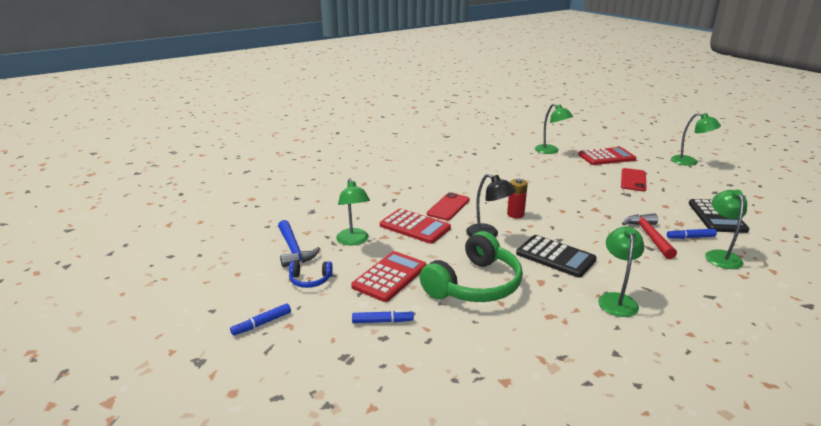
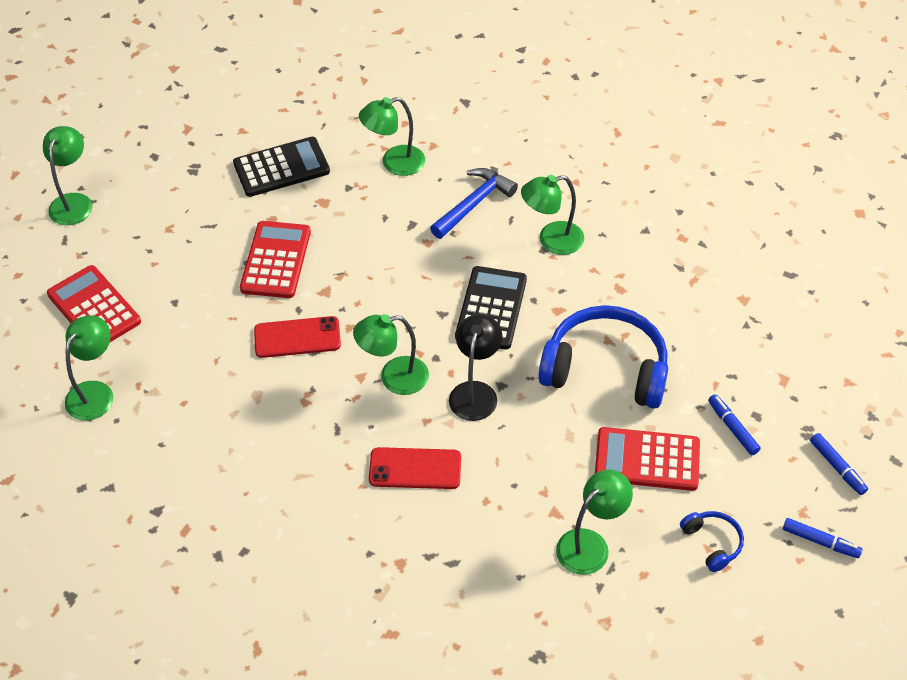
camera: 115 degrees left, 25 degrees up
(293, 250) = (661, 608): blue hammer -> blue hammer (474, 204)
(415, 227) = (504, 486): red calculator -> red calculator (275, 260)
(474, 284) = (606, 369): green headphones -> blue headphones
(515, 214) = (394, 378): red battery -> green lamp
(633, 180) = (189, 262): red phone -> red phone (297, 337)
(649, 236) = (380, 227): red hammer -> none
(690, 237) = (360, 190): blue marker -> blue marker (837, 467)

